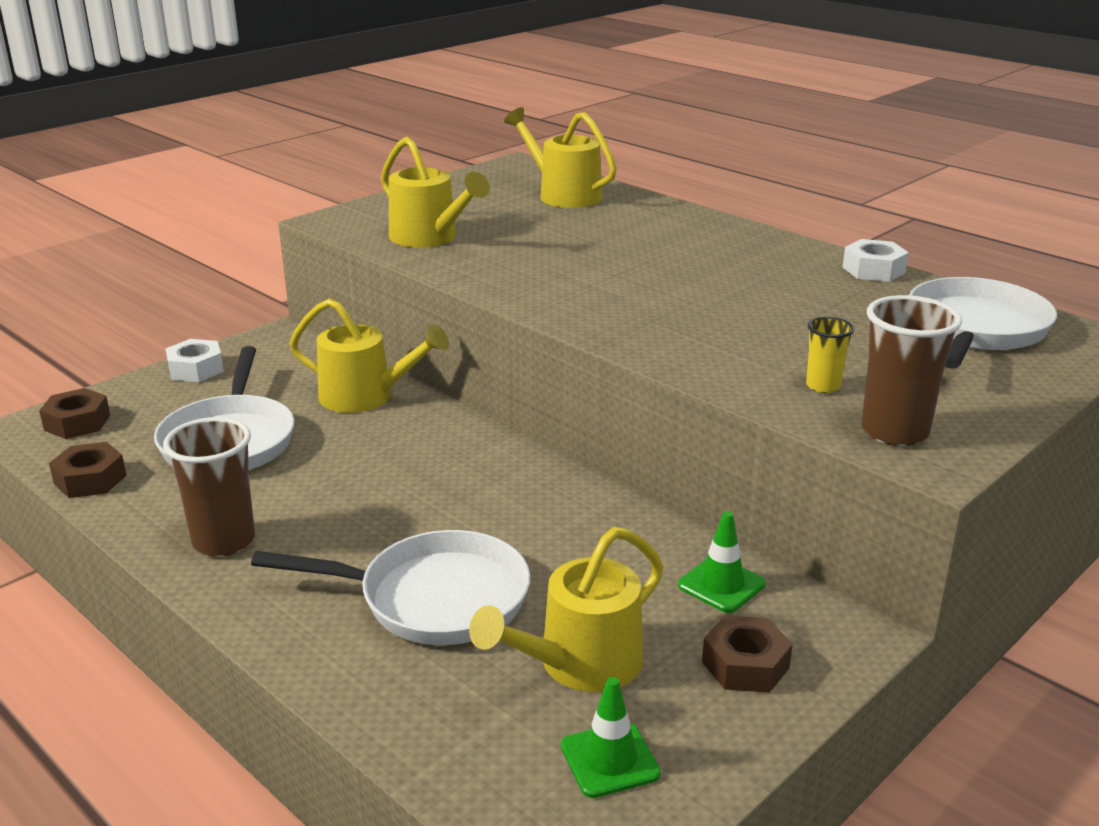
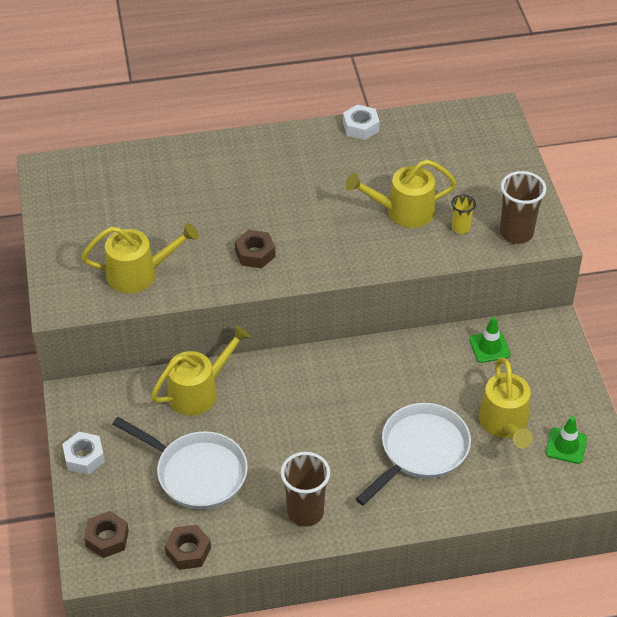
camera: 55 degrees left, 20 degrees up
(563, 195) = (127, 179): yellow watering can -> yellow watering can (403, 212)
(745, 665) = (545, 372): brown nut -> brown nut (255, 254)
(975, 329) = (454, 141): white pan -> none

